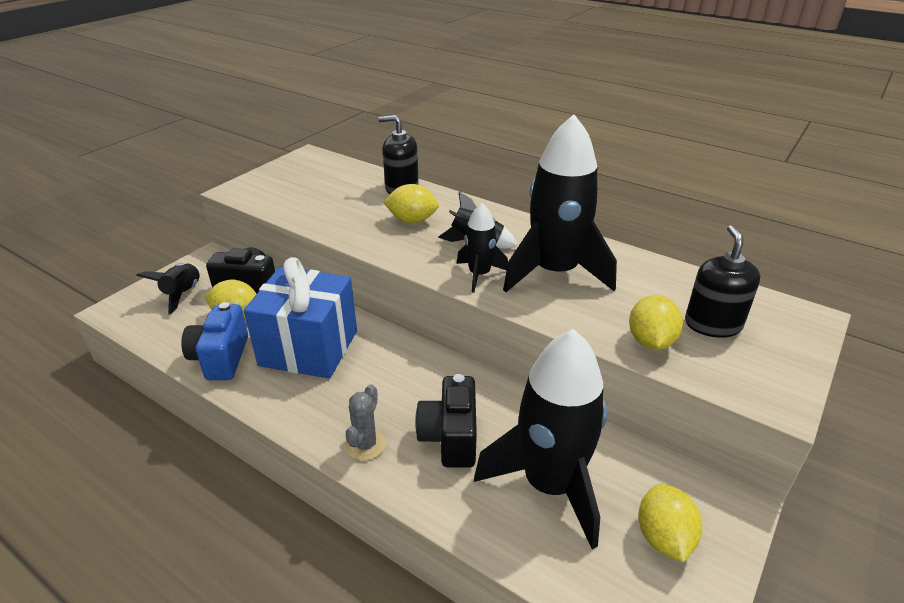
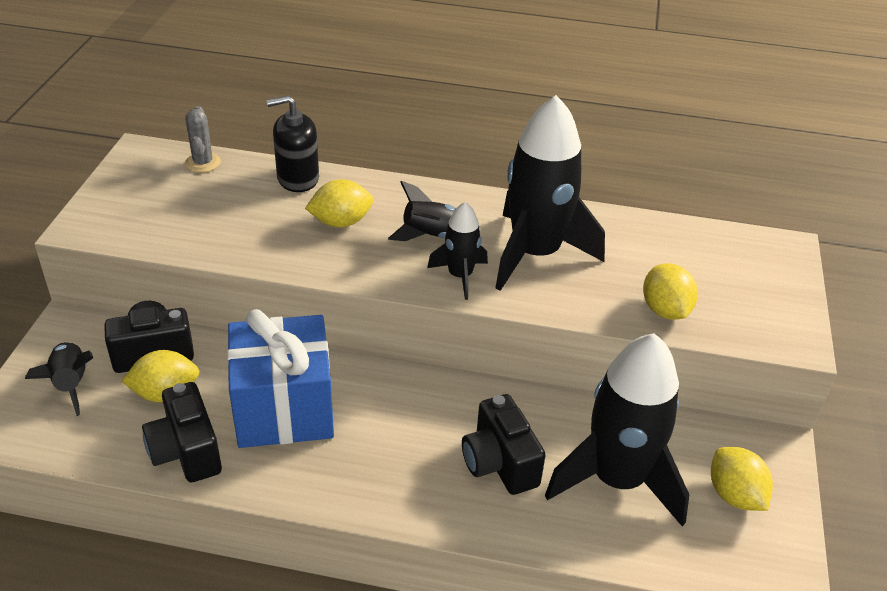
camera: 25 degrees left, 5 degrees up
(221, 358) = (186, 451): blue camera -> black camera
(365, 445) = (419, 498): grey cactus -> grey cactus (203, 163)
(712, 324) = (710, 276): black soap dispenser -> none

